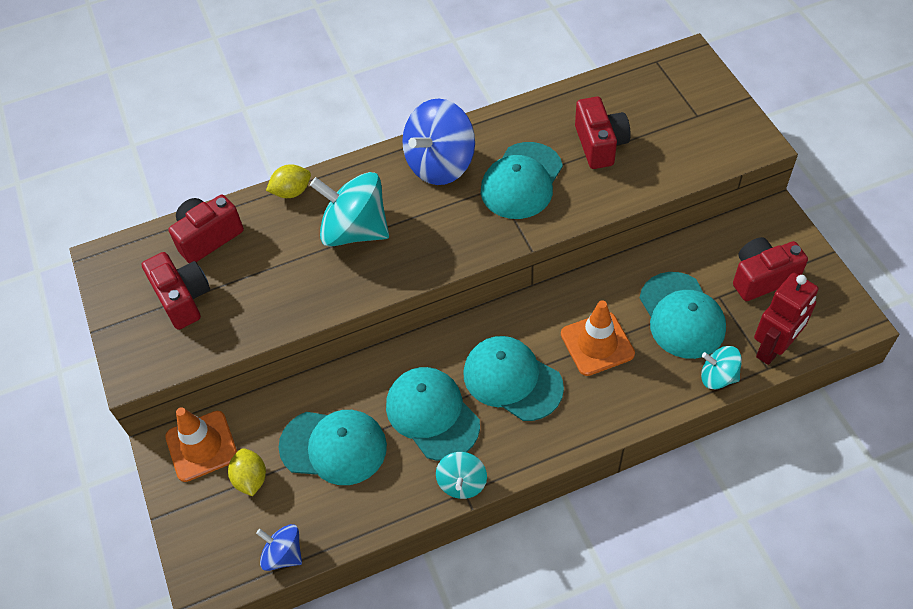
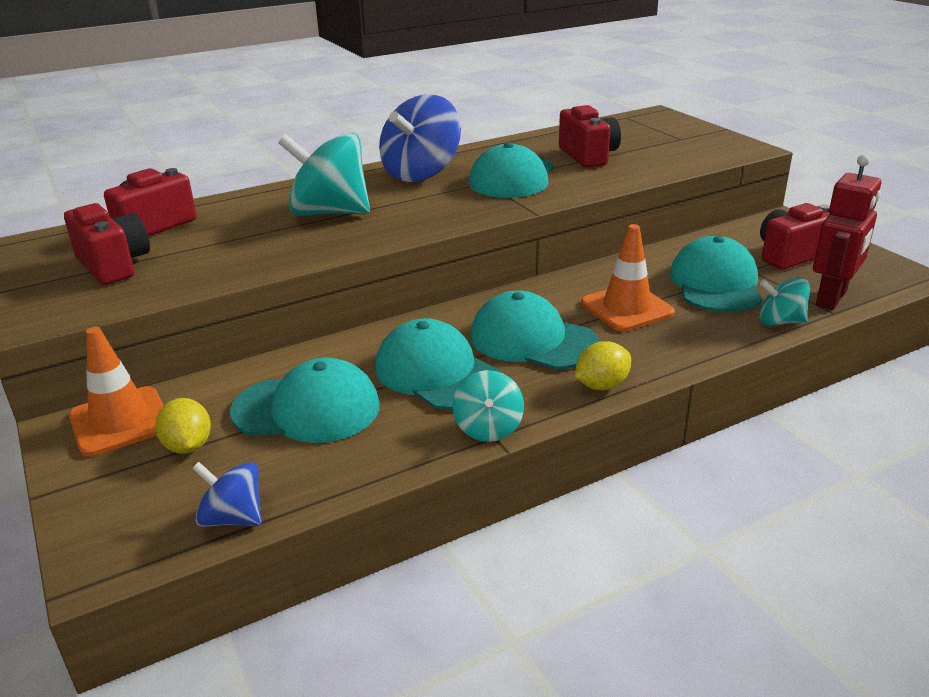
camera: 10 degrees left, 25 degrees down
(292, 192) = (255, 195): yellow lemon -> yellow lemon (601, 385)
(681, 315) = (715, 283): turquoise cap -> turquoise cap turned 150 degrees counterclockwise

